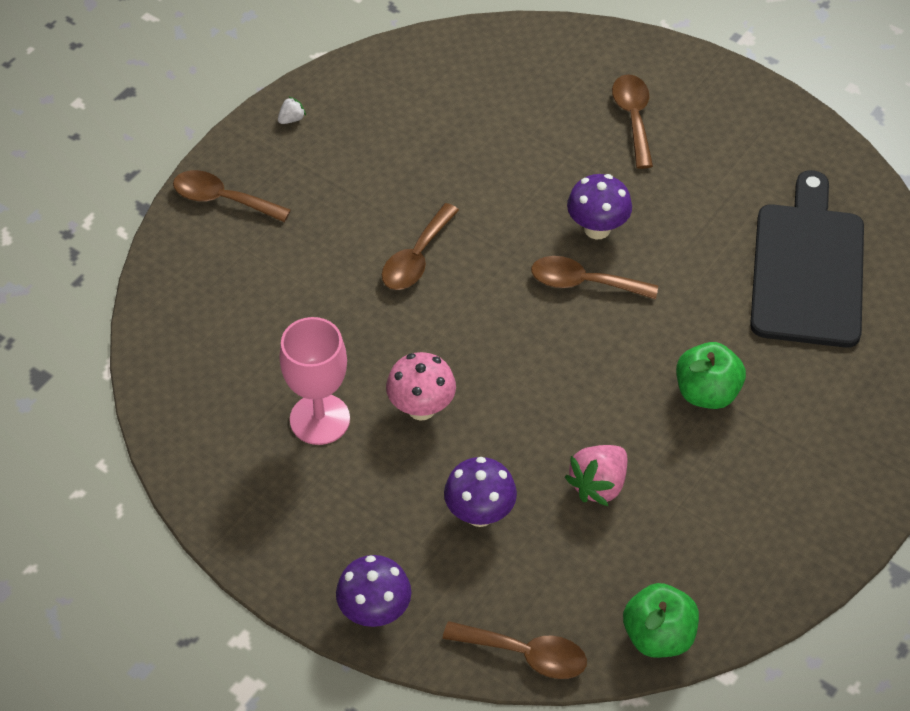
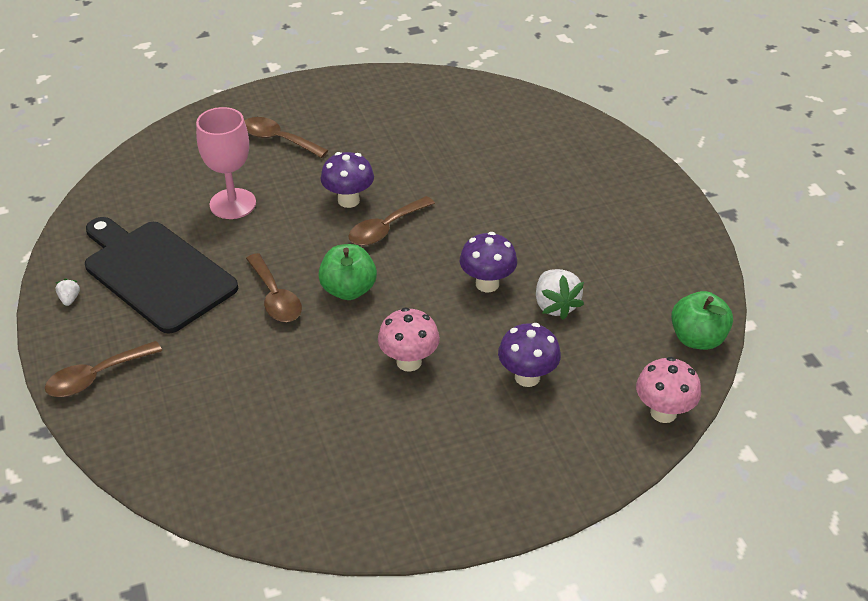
camera: 55 degrees left, 10 degrees down
(320, 419) = (364, 424): pink goblet -> pink goblet (233, 204)
(375, 612) = (564, 479): purple mushroom -> purple mushroom (487, 284)
(526, 654) = (663, 412): brown spoon -> pink mushroom
(598, 485) = (555, 305): pink strawberry -> white strawberry
(706, 392) = (528, 220): green apple -> green apple (348, 290)
(807, 269) = (476, 132): black cutting board -> black cutting board (156, 273)

